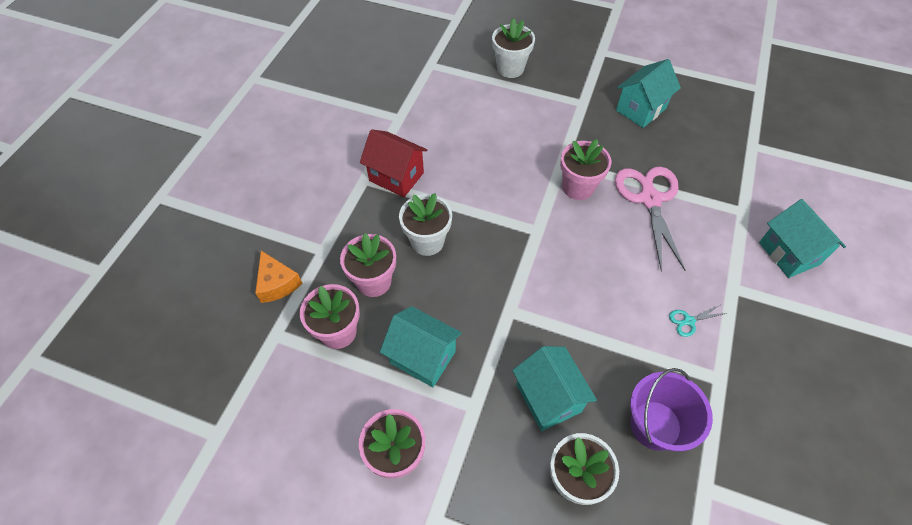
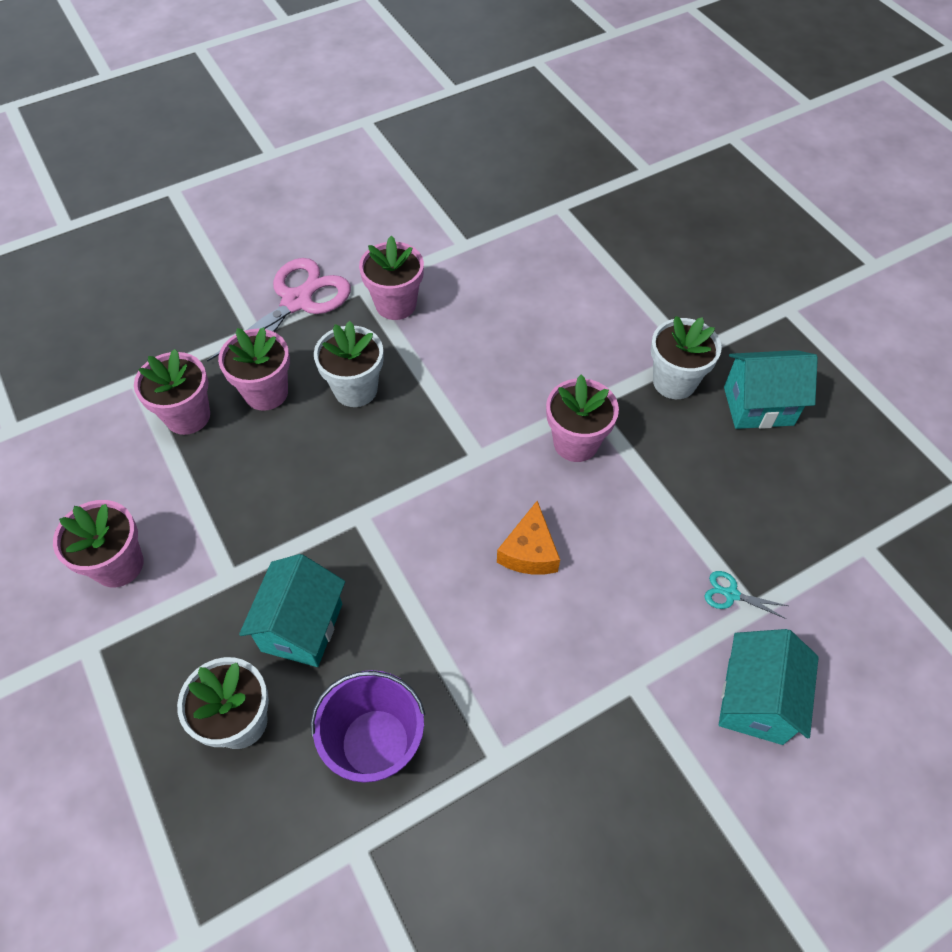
camera: 40 degrees right, 0 degrees up
(277, 283) = (185, 334): orange cheese -> orange cheese (529, 551)
(396, 177) = (396, 304): red house -> pink flower pot
(423, 357) = (233, 496): turquoise house -> none
(510, 68) = (647, 263): white flower pot -> white flower pot (674, 382)
(649, 199) = (647, 513): pink scissors -> pink scissors (297, 301)
(689, 321) = (536, 674): turquoise scissors -> turquoise scissors (731, 594)

